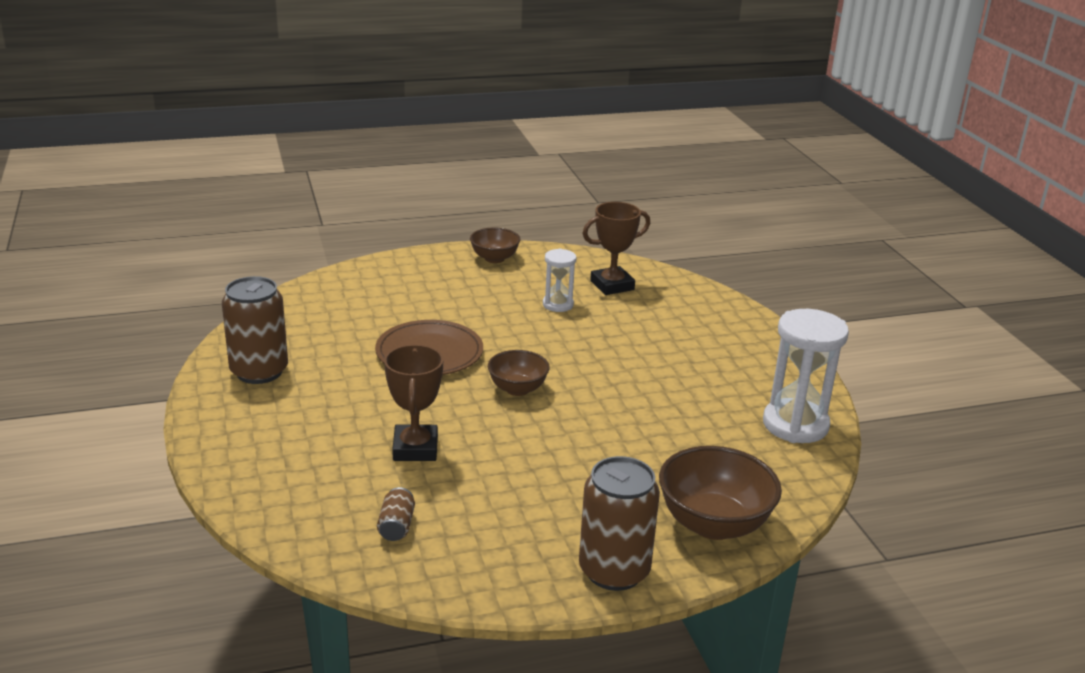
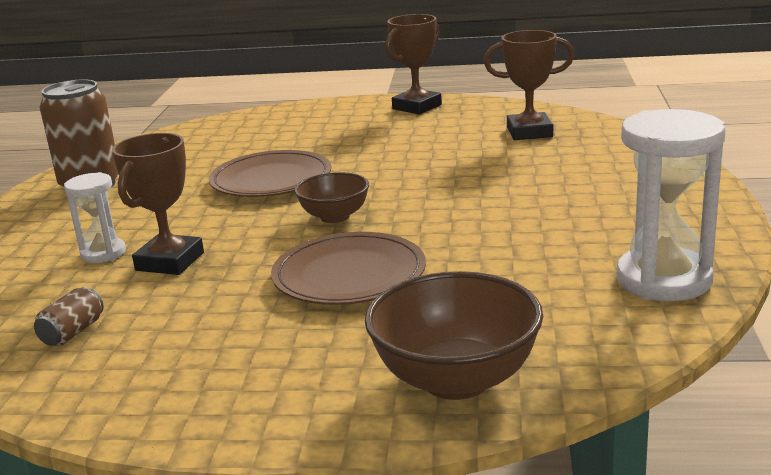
camera: 25 degrees right, 5 degrees down
(494, 258) = (417, 107): brown bowl -> brown trophy
(558, 305) = (451, 146): white hourglass -> white hourglass (103, 253)
(574, 445) = (349, 275): none -> brown plate
(614, 571) = (274, 416): brown can -> none

